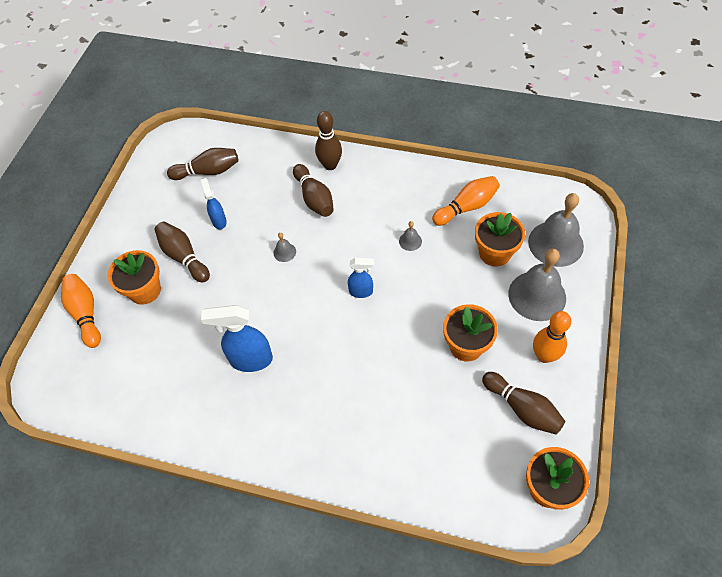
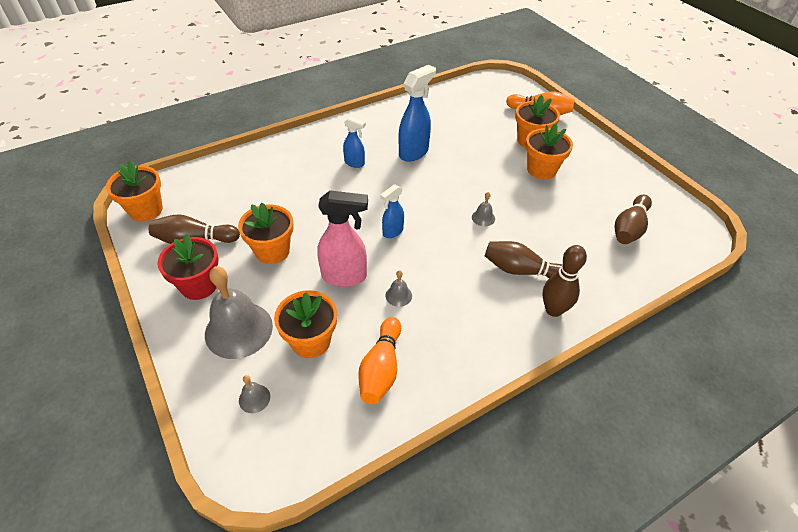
camera: 130 degrees right, 10 degrees down
(184, 257) = (541, 169): brown bowling pin -> orange flower pot
(219, 221) = (559, 204): blue spray bottle -> blue spray bottle (355, 163)
(432, 281) = (345, 277): none -> pink spray bottle
(544, 356) = (199, 285): orange bowling pin -> red flower pot
(555, 243) = (254, 398): grey bell -> grey bell, size x0.43

